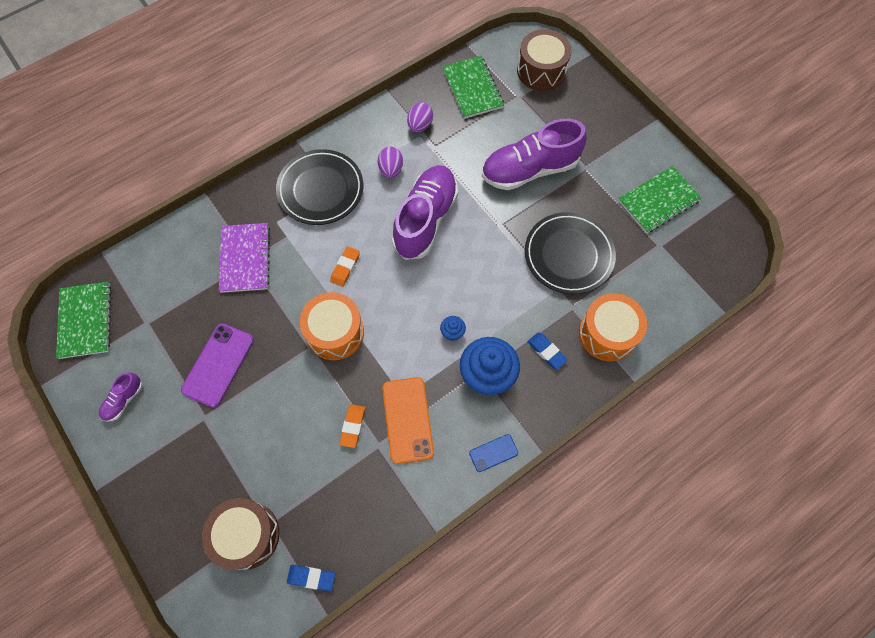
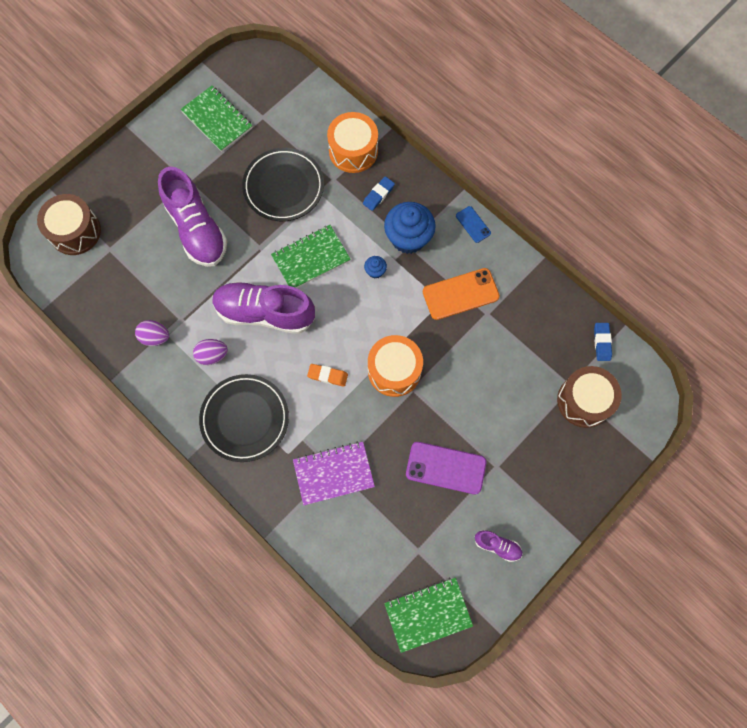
camera: 100 degrees left, 5 degrees up
(353, 426) = (476, 337): orange eraser -> none
(472, 88) = (103, 294): green notebook -> green notebook (311, 258)

